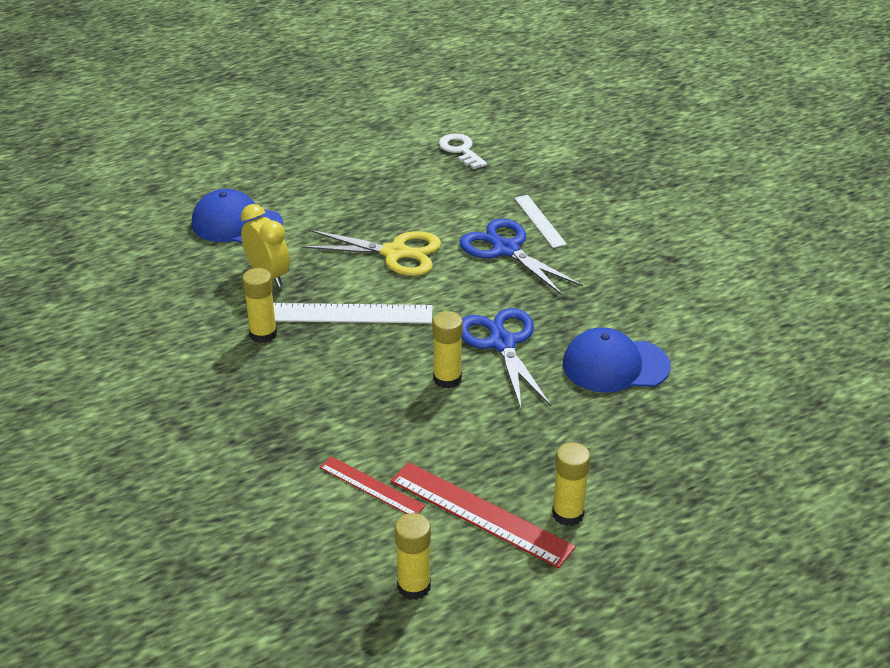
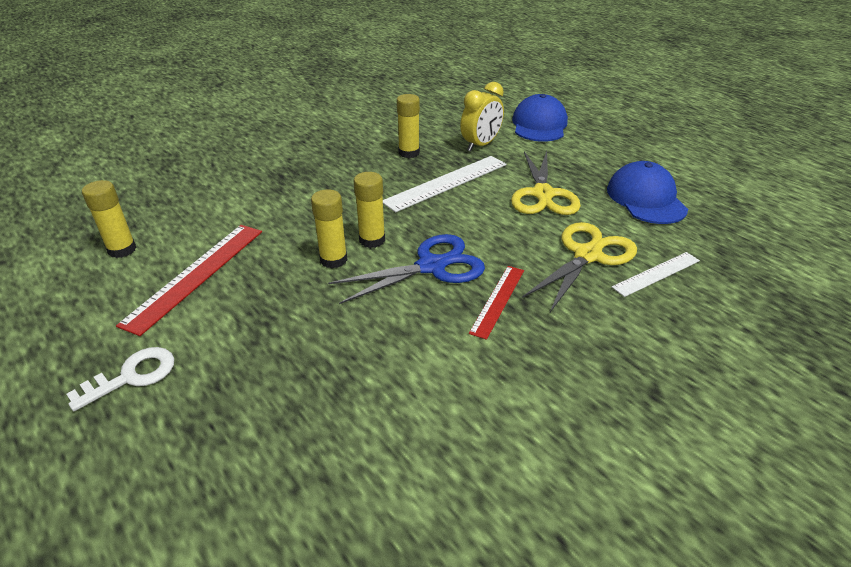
camera: 80 degrees right, 0 degrees up
(347, 314) = (446, 182): white ruler -> white ruler turned 60 degrees clockwise
(371, 486) = (236, 218): red ruler -> red ruler (498, 300)
(461, 150) = (745, 211): white key -> white key (132, 376)
(506, 249) = (587, 255): blue scissors -> yellow scissors
(568, 514) = (185, 328): yellow glue stick -> yellow glue stick (333, 260)
(615, 365) = (416, 349): blue cap -> blue cap (646, 199)

